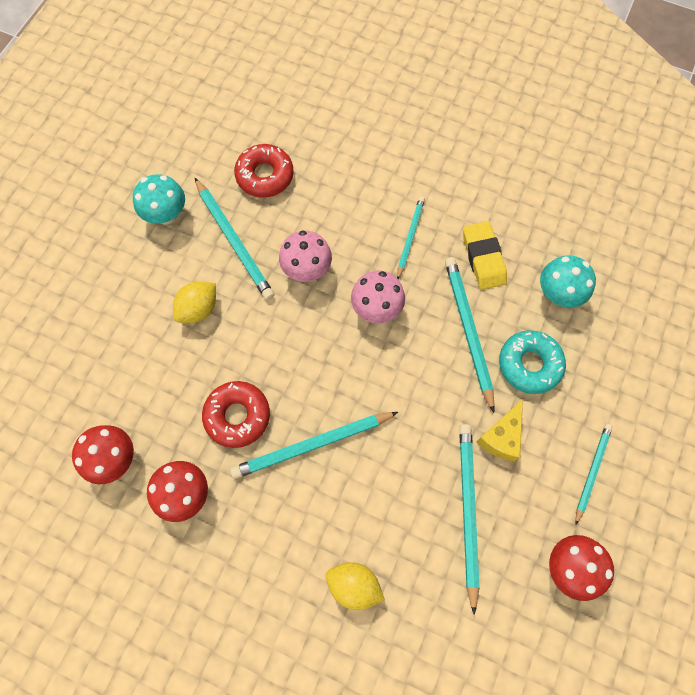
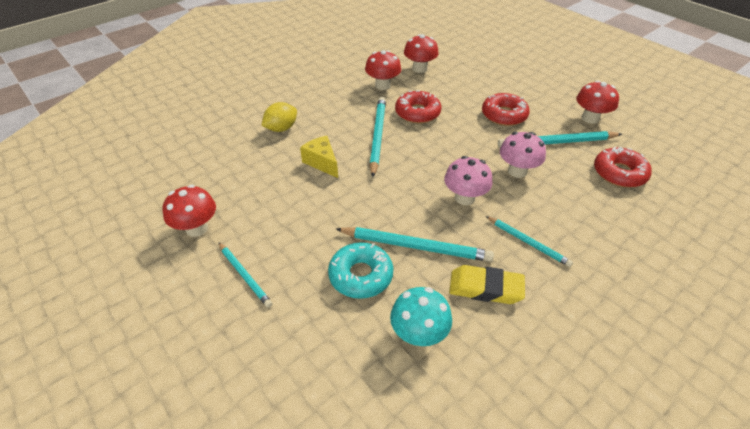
camera: 115 degrees right, 25 degrees down
(166, 214) = (590, 118): turquoise mushroom -> red mushroom
(199, 309) = (504, 115): yellow lemon -> red donut
(467, 511) = (279, 191): turquoise pencil -> none
(501, 437) = (314, 230): yellow cheese -> yellow cheese (322, 162)

